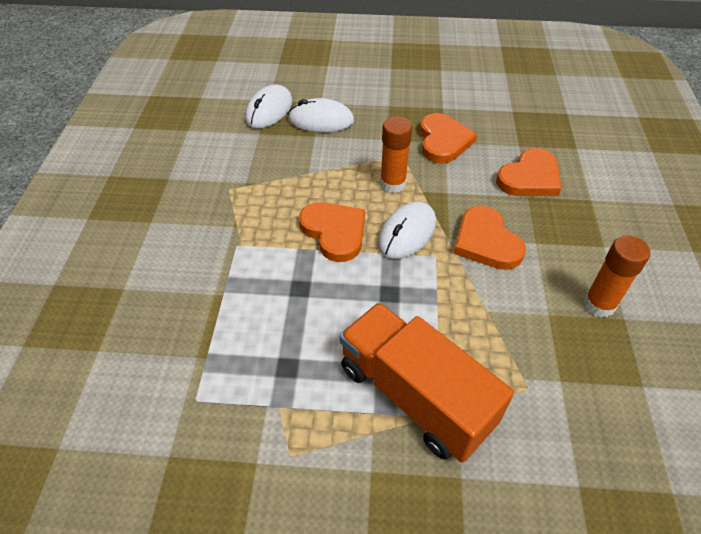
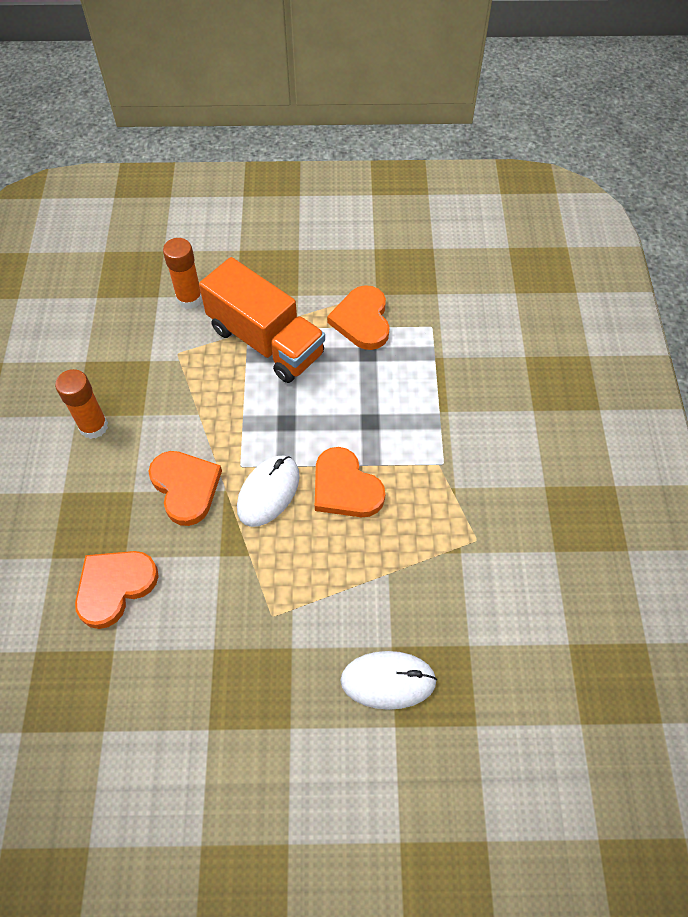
camera: 175 degrees right, 10 degrees up
(269, 110) = (468, 698): white mouse -> none
(393, 184) = (284, 563): orange glue stick -> orange glue stick (189, 299)
(443, 141) = (215, 648): orange heart -> orange heart (362, 320)

